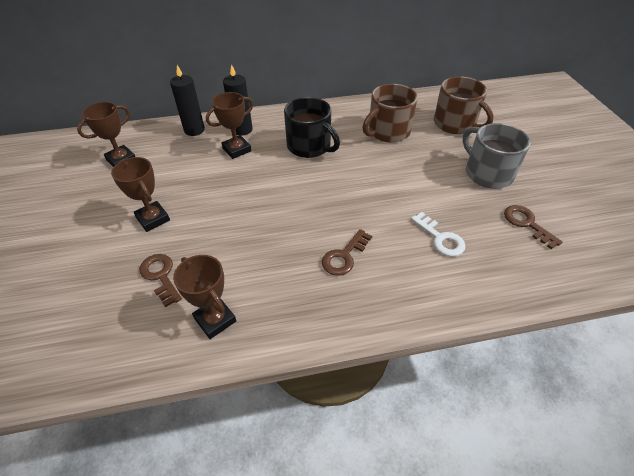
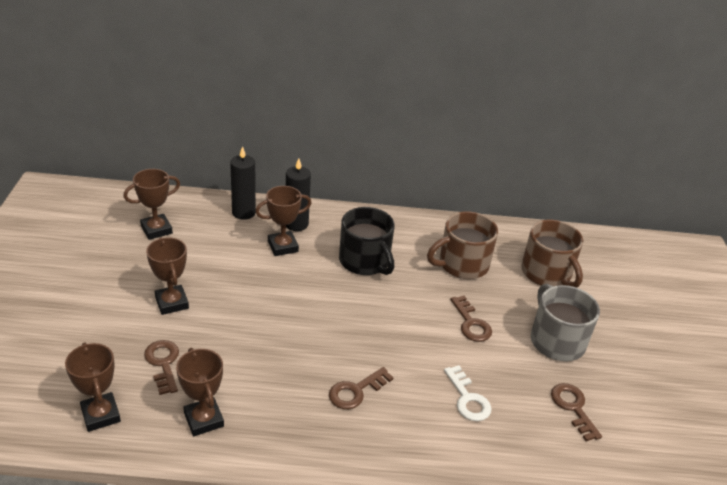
camera: 10 degrees right, 10 degrees down
(112, 343) = (101, 415): none -> brown trophy
(415, 175) = (471, 323): none -> brown key

